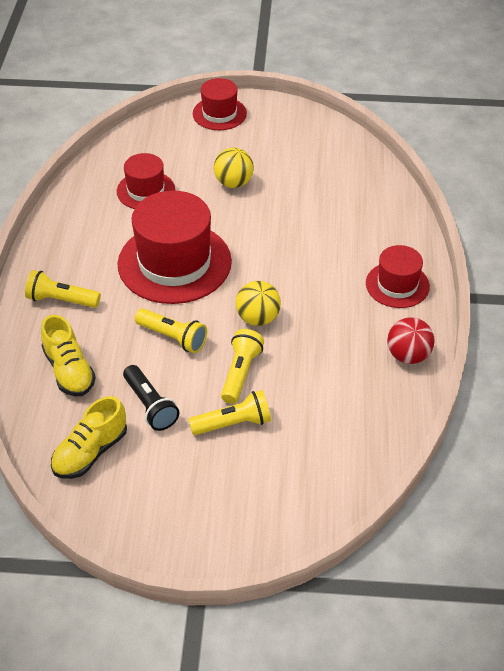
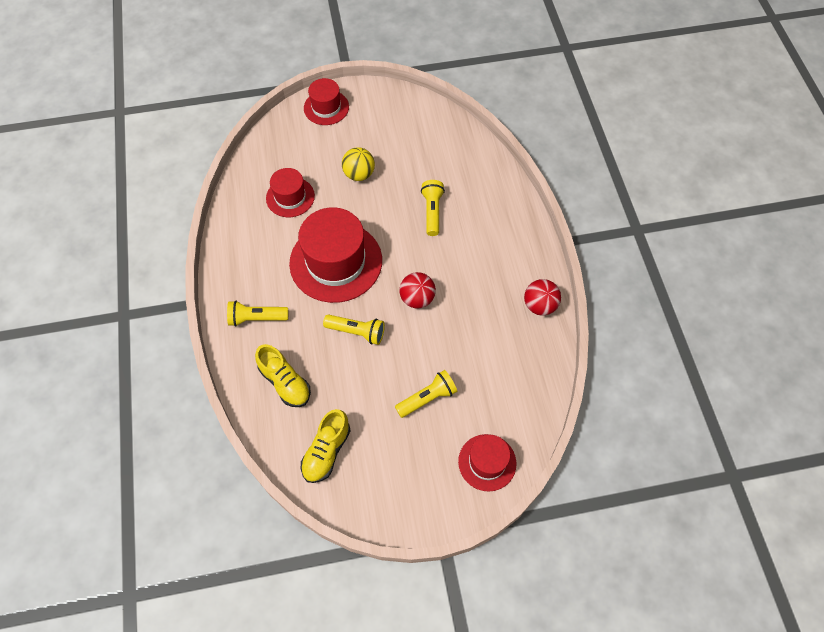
camera: 15 degrees left, 15 degrees up
(150, 405) = (359, 398): black flashlight -> none
(240, 373) = (419, 352): yellow flashlight -> yellow flashlight (432, 212)
(258, 318) = (417, 298): yellow ball -> red ball
(397, 285) = (514, 243): red hat -> red hat (487, 462)

